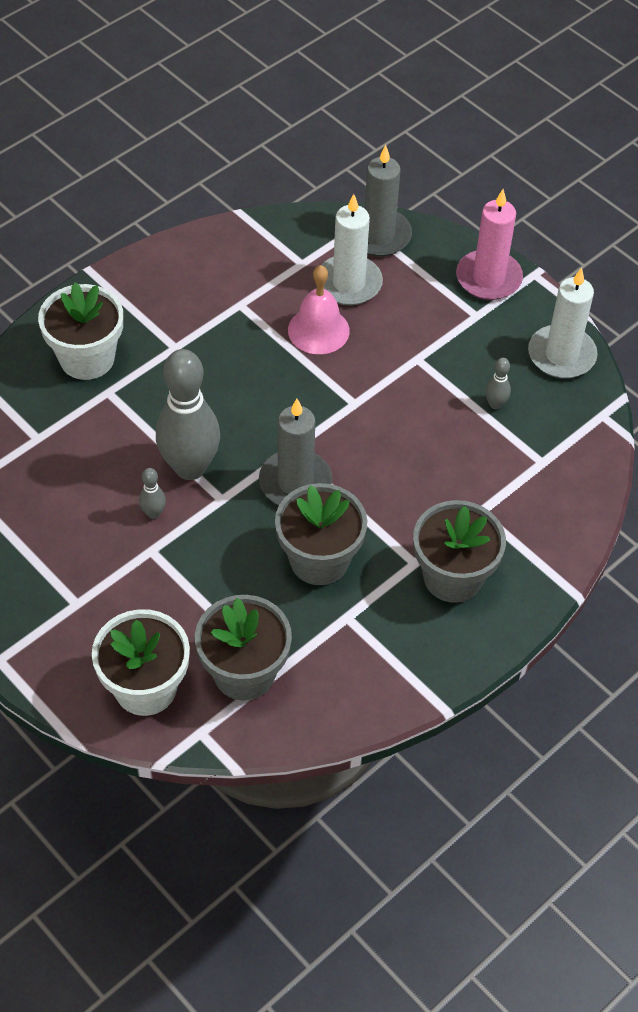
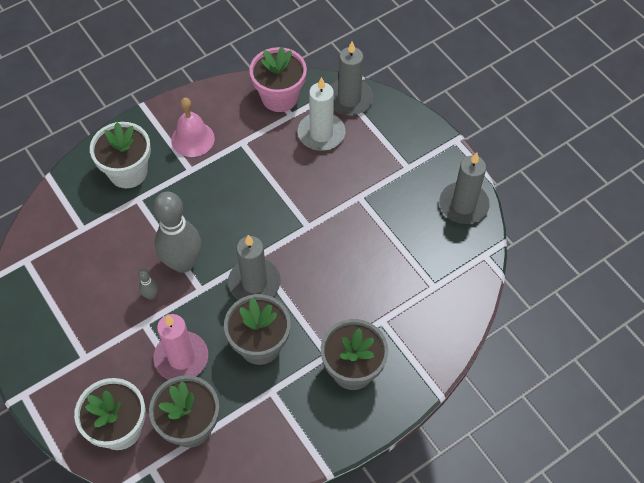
camera: 10 degrees right, 5 degrees up
(281, 242) = (279, 97): none -> pink flower pot
(318, 330) = (293, 167): pink bell -> pink bell (193, 139)
(488, 278) = (422, 139): pink candle -> pink candle (181, 358)
(495, 404) = (408, 238): grey bowling pin -> none
(561, 355) = (463, 205): white candle -> grey candle

